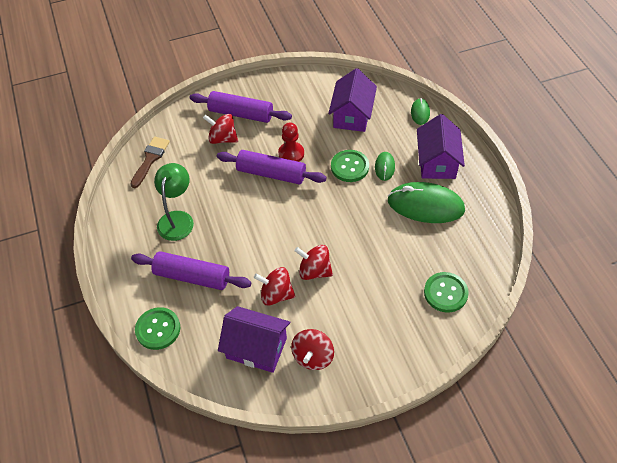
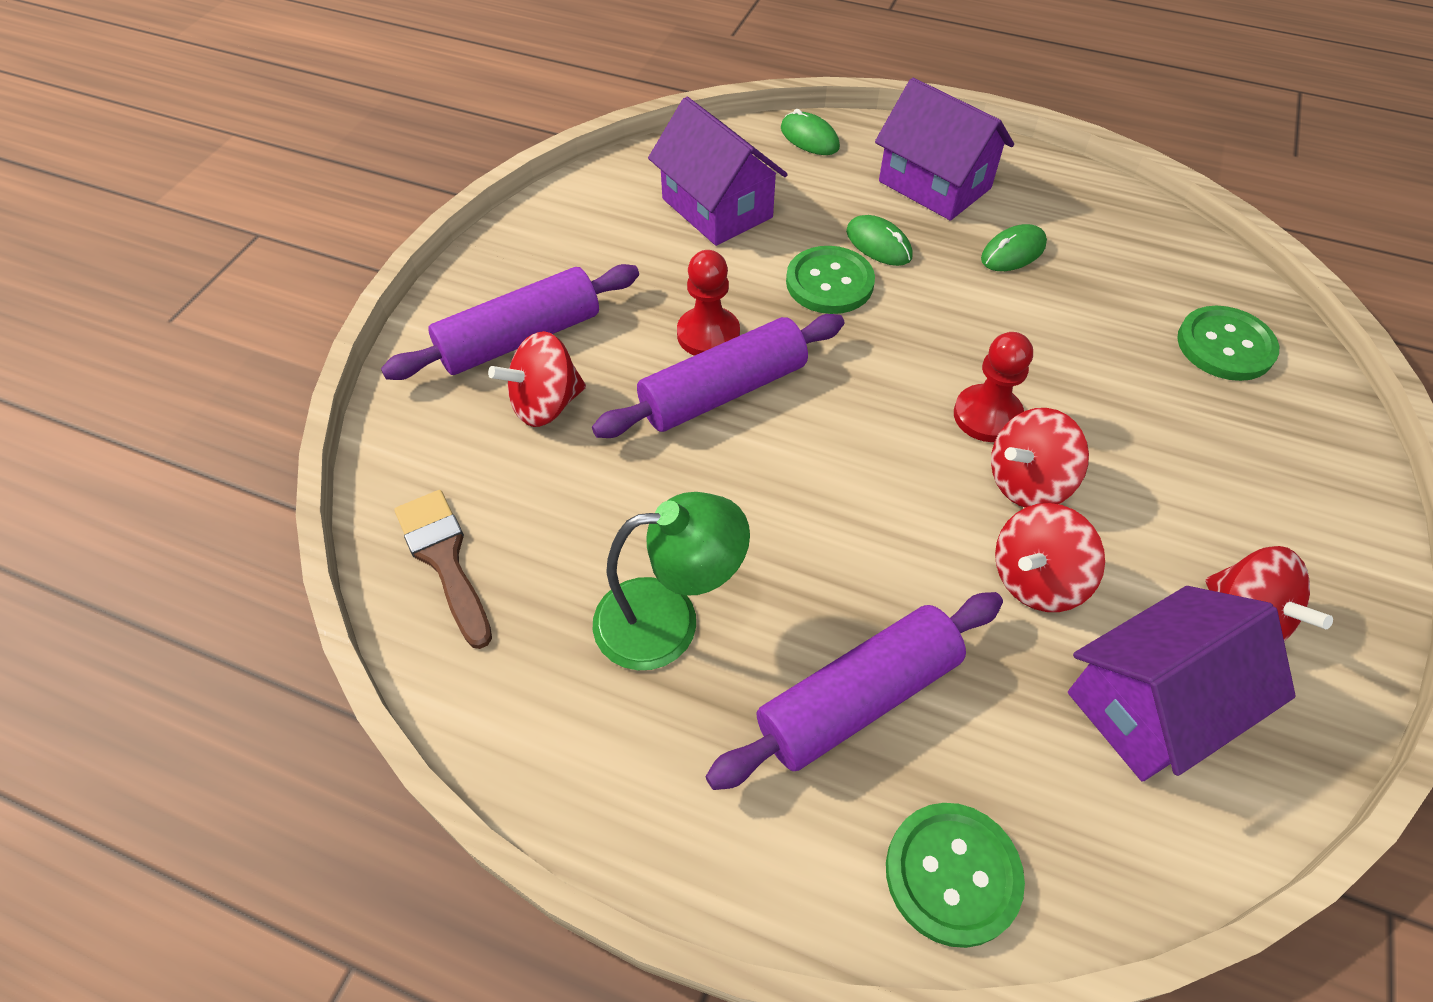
camera: 50 degrees left, 0 degrees up
(177, 219) = (668, 620): green lamp -> green lamp turned 120 degrees clockwise
(333, 244) = (987, 415): none -> red pawn
(425, 205) = (1013, 252): green mouse -> green mouse, size x0.48

